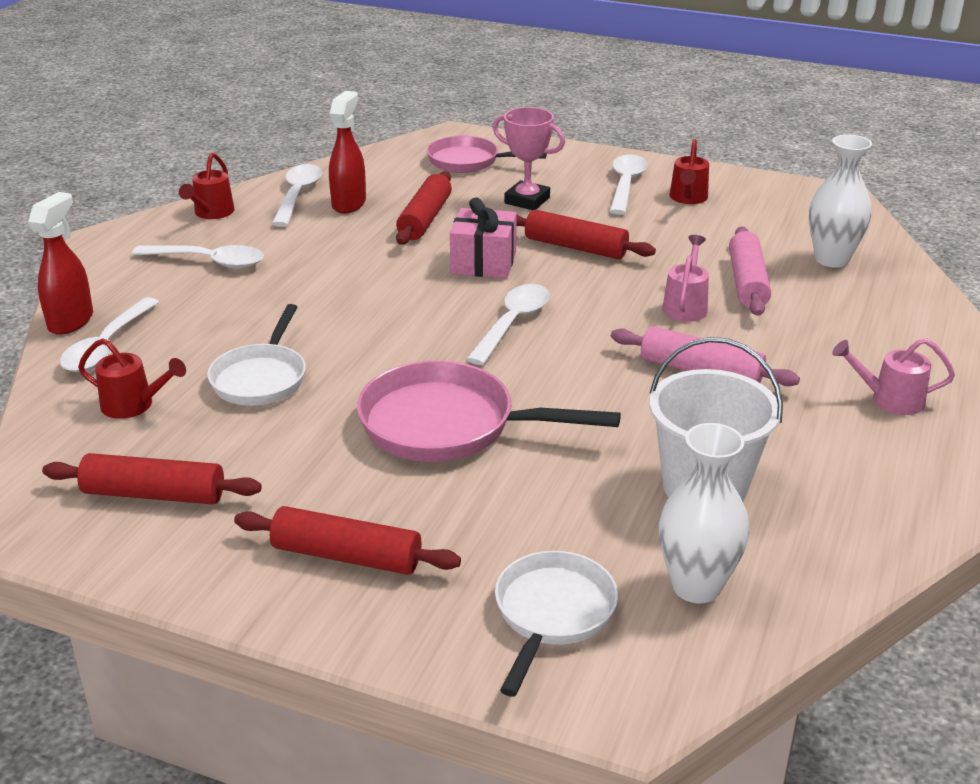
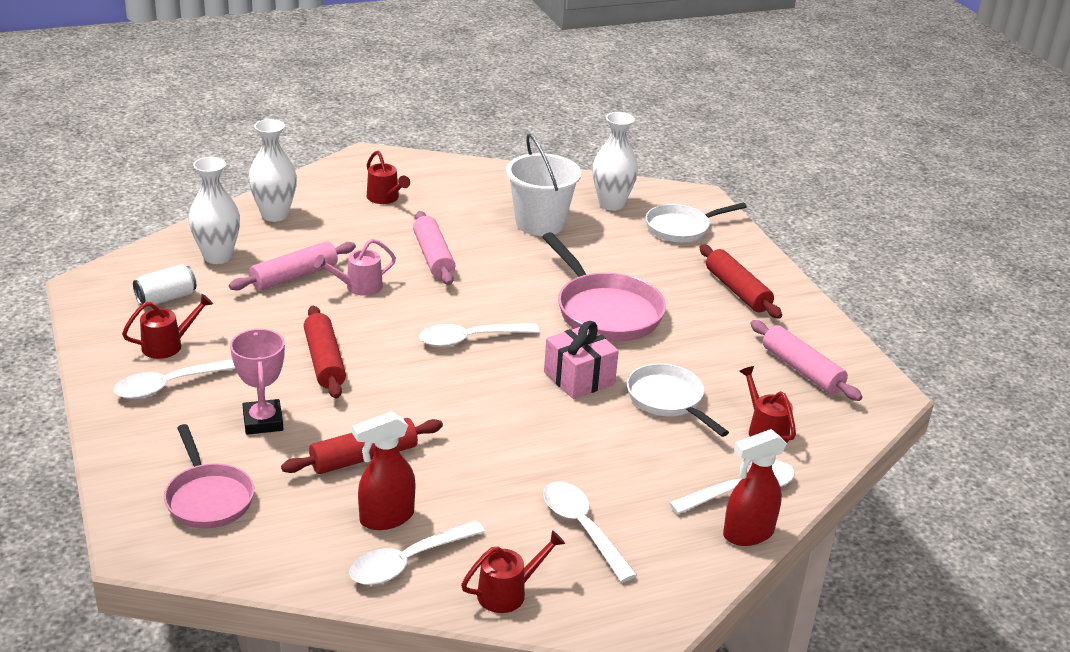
camera: 135 degrees left, 0 degrees up
(154, 494) = (801, 370): red rolling pin -> pink rolling pin
(261, 378) = (668, 400): white pan -> white pan turned 90 degrees counterclockwise
(483, 263) = (403, 390): pink gift -> pink gift (579, 378)
(772, 217) = (166, 298): none -> white can
(889, 399) = (385, 198): pink watering can -> red watering can
(905, 316) = (275, 215): none -> white vase

